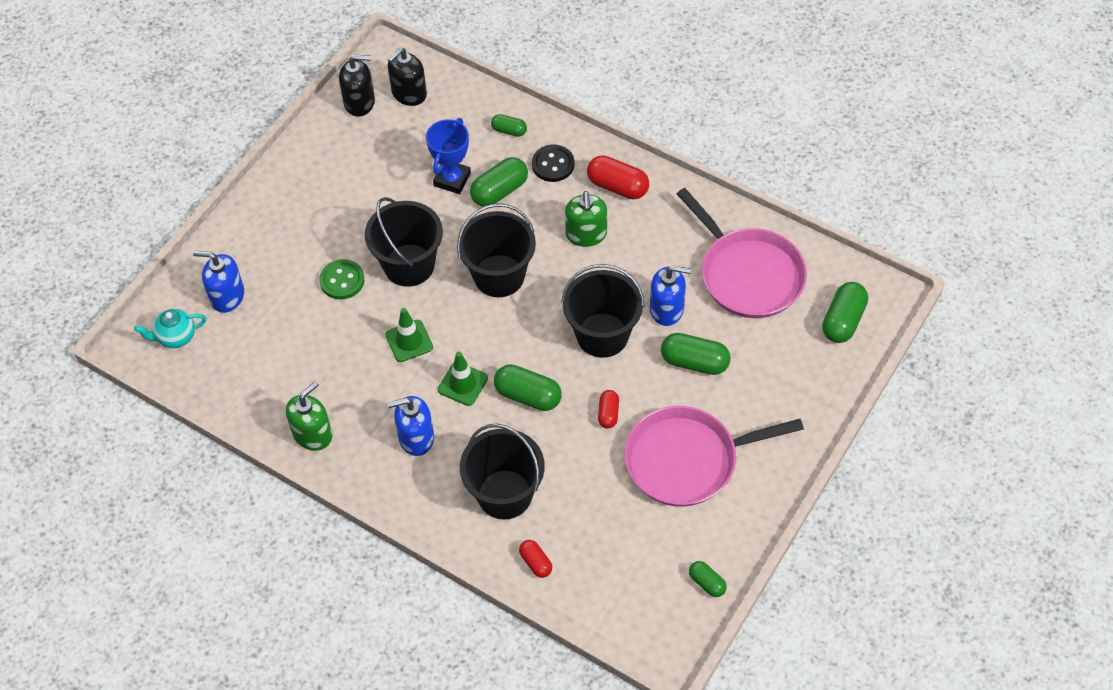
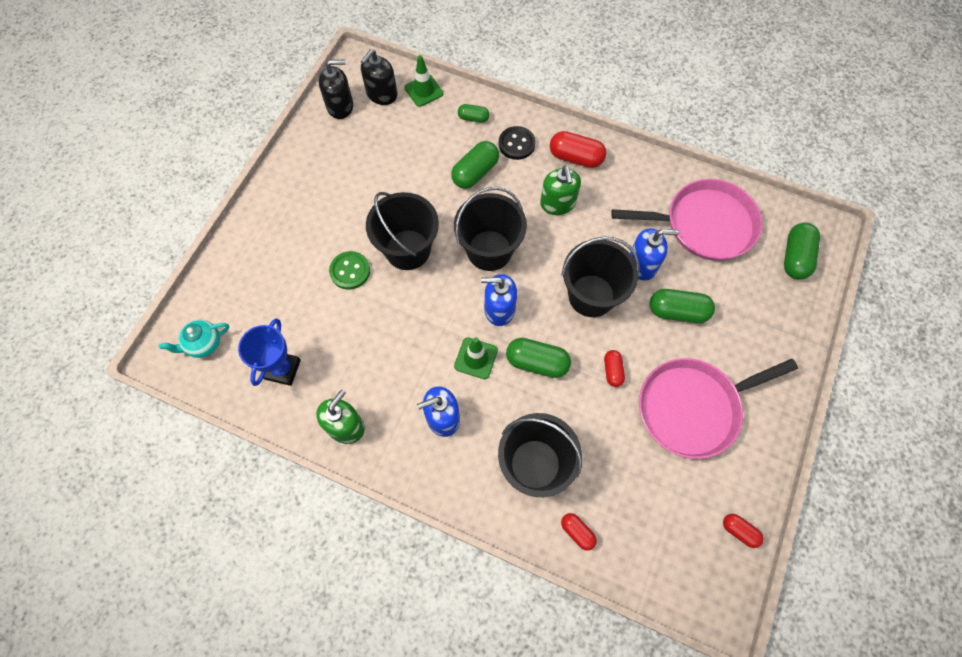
camera: 10 degrees left, 10 degrees up
(227, 296) = (247, 298): blue soap dispenser -> blue soap dispenser (499, 309)
(409, 341) = (420, 322): green traffic cone -> green traffic cone (424, 91)
(452, 179) = (432, 167): blue trophy -> blue trophy (283, 369)
(707, 583) = (739, 531): green capsule -> red capsule
(748, 275) = (704, 224): pink pan -> pink pan turned 45 degrees counterclockwise

